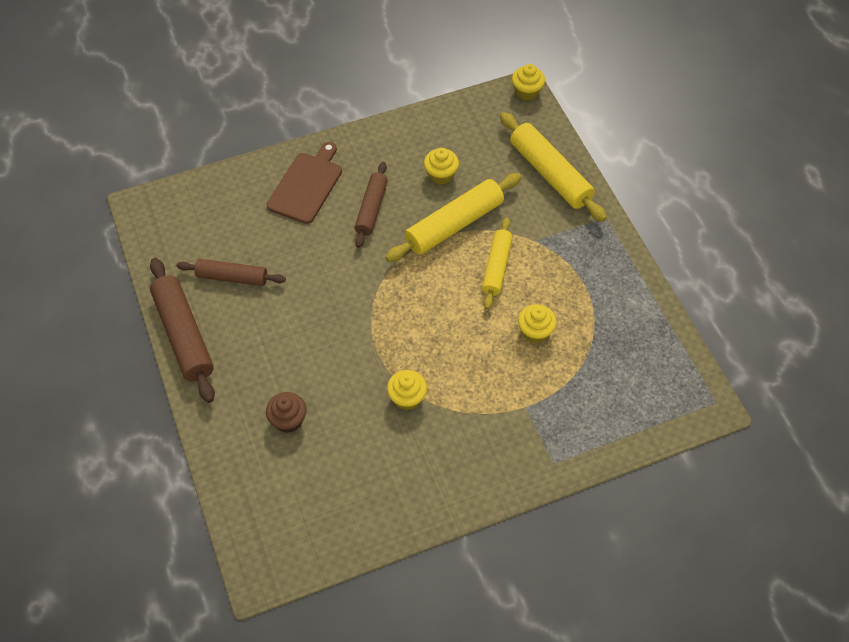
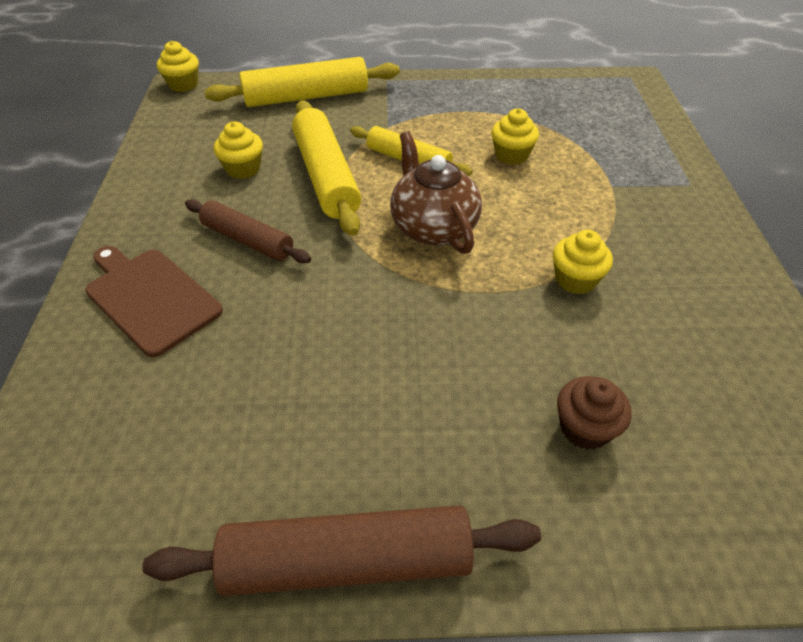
camera: 70 degrees left, 10 degrees down
(232, 277) = (260, 442): brown rolling pin -> none
(426, 304) = (433, 227): none -> brown teapot

